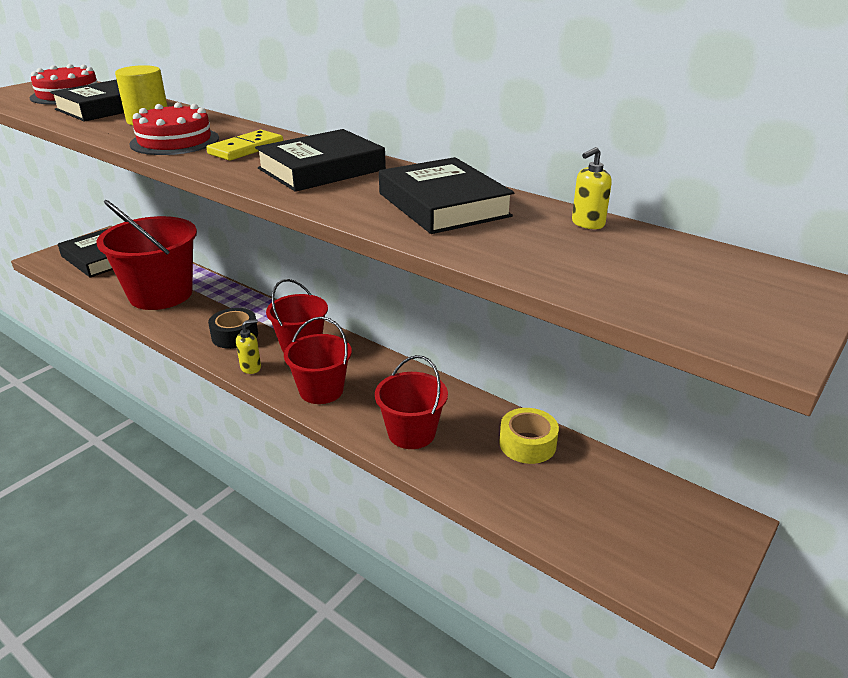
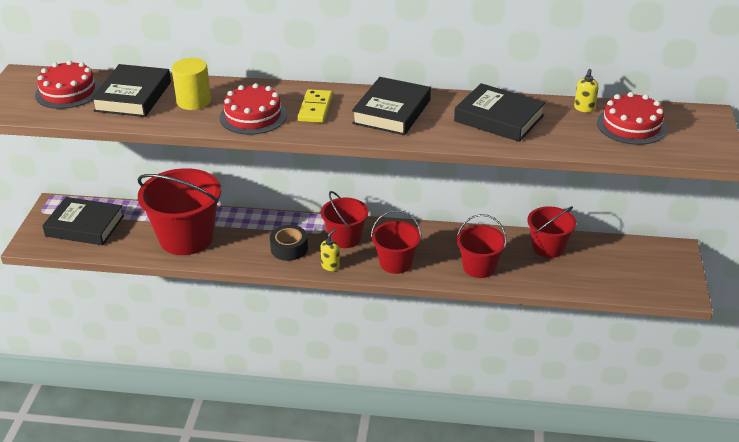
camera: 30 degrees left, 5 degrees up
(527, 444) = (548, 247): yellow tape -> red bucket
(640, 260) = (631, 125): none -> red cake

